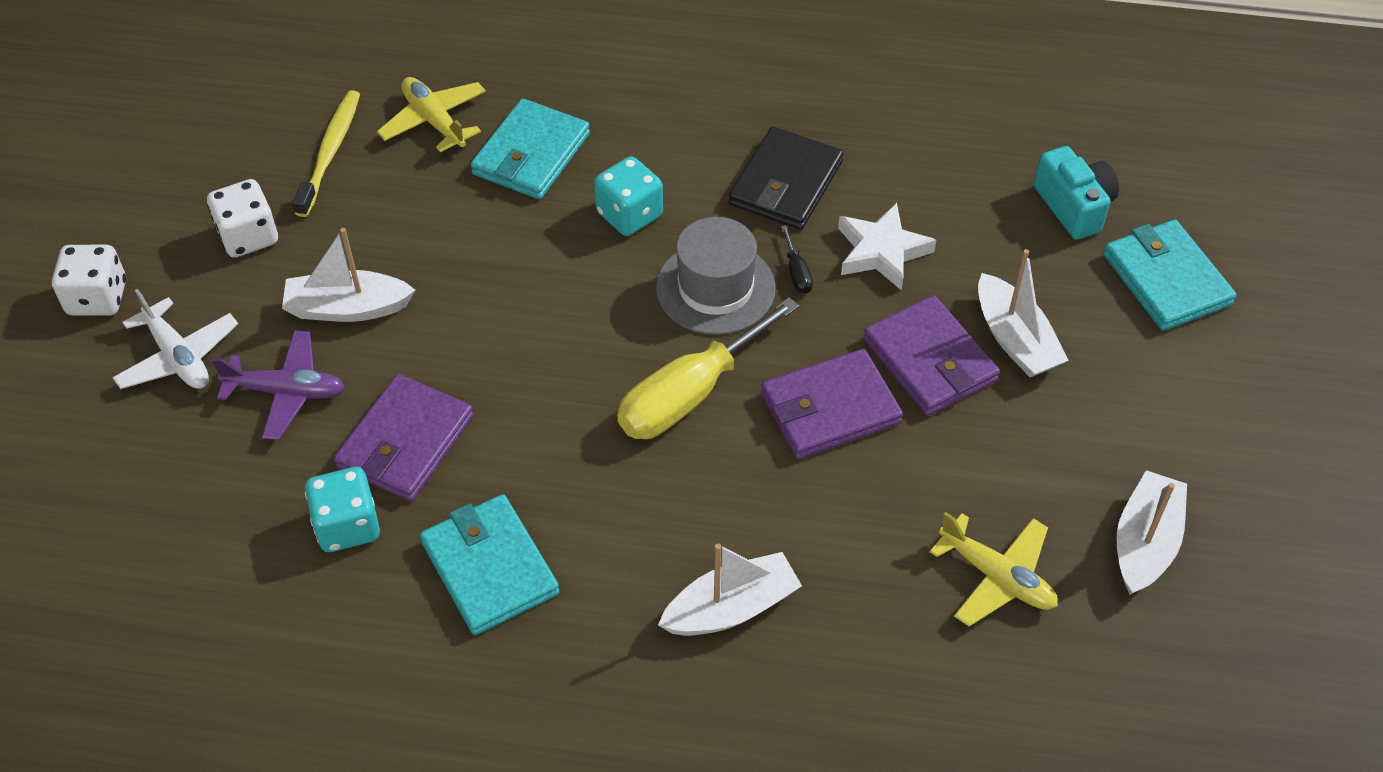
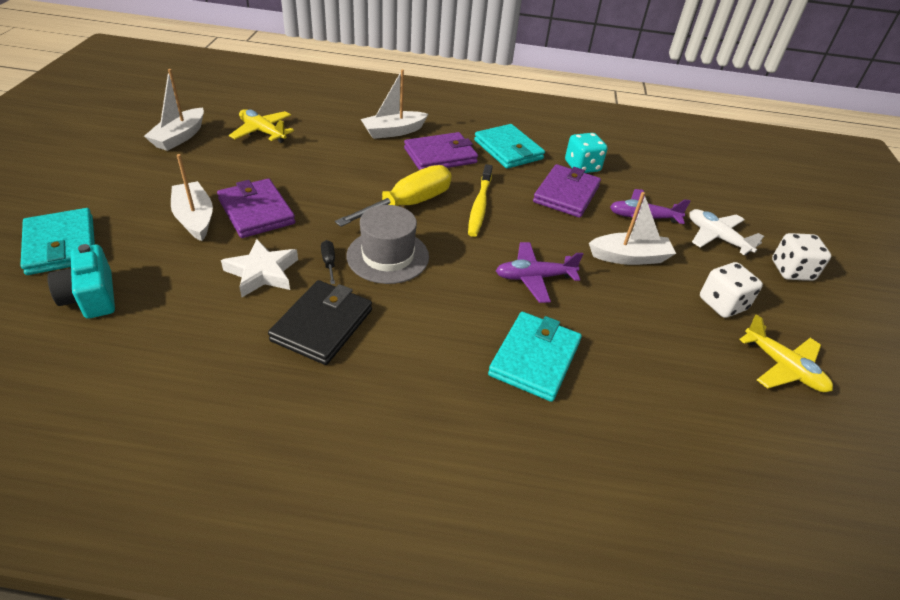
camera: 175 degrees right, 10 degrees down
(330, 153) = (701, 366): yellow toothbrush -> yellow toothbrush (480, 205)
(434, 121) = (627, 393): yellow plane -> yellow plane (783, 367)
(506, 264) = (534, 278): none -> purple plane
(629, 214) = (449, 306): turquoise dice -> none
(830, 408) = (326, 194): purple wallet -> purple wallet (440, 156)

